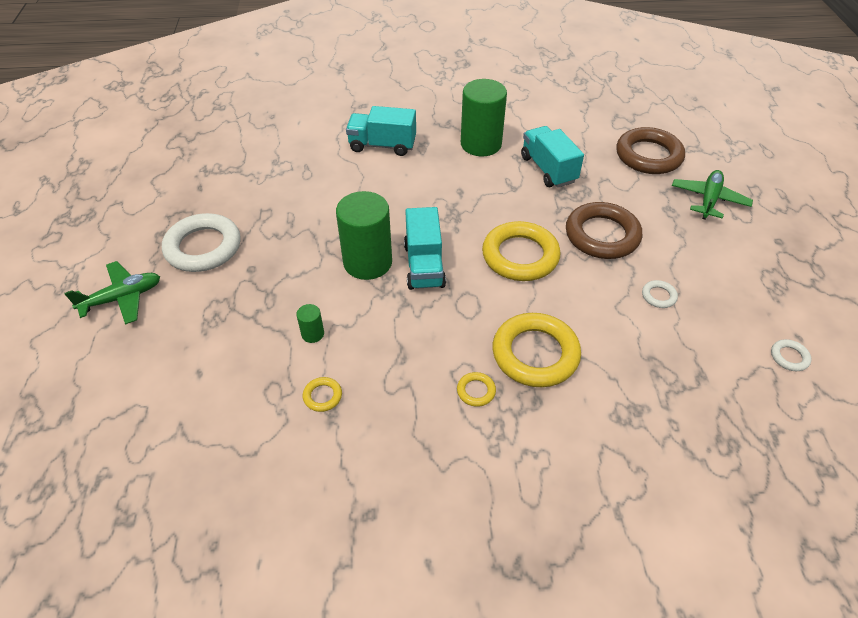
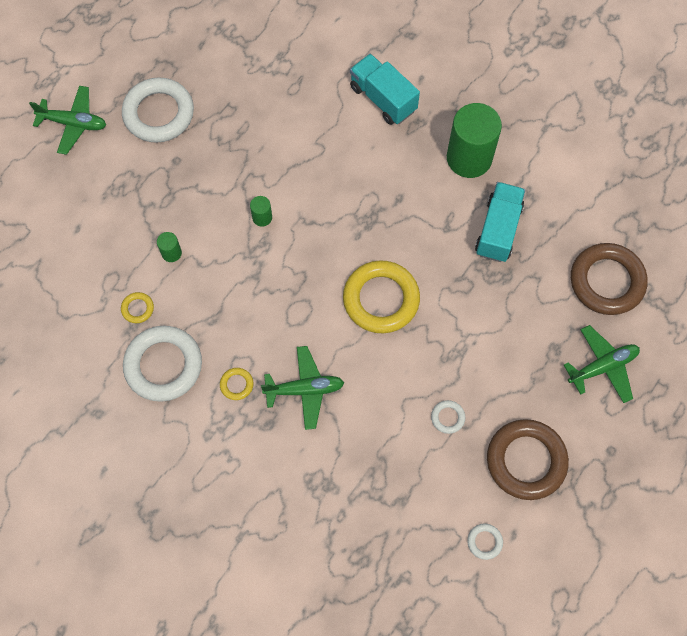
camera: 40 degrees right, 20 degrees up
(367, 262) = (262, 217): green cylinder -> green cylinder, size x0.43
(394, 424) = (163, 365): none -> white ring
(424, 265) = (300, 252): turquoise truck -> none
(535, 354) = (304, 389): yellow ring -> green plane
(602, 235) = (467, 330): brown ring -> brown ring (526, 461)

